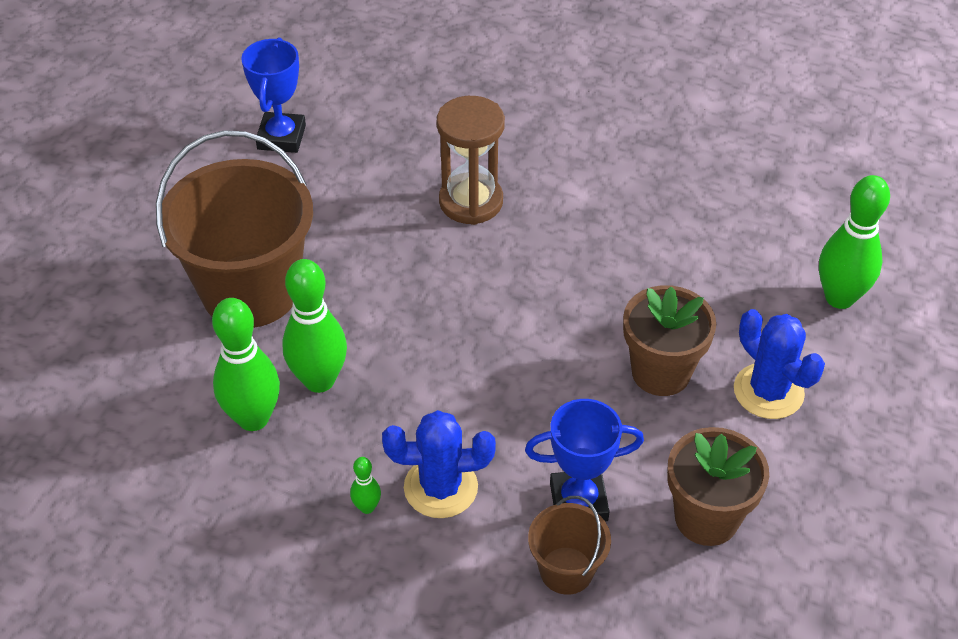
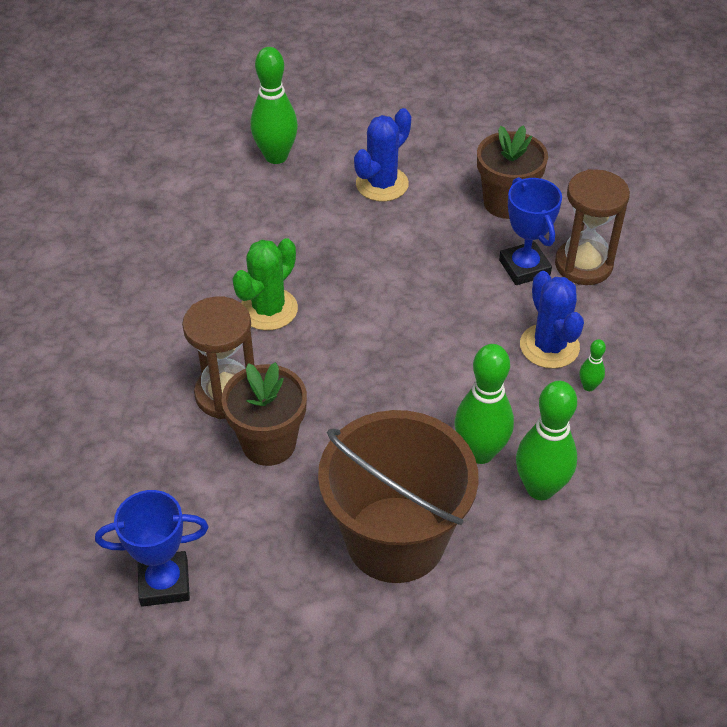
camera: 105 degrees left, 0 degrees up
(566, 570) = (583, 265): brown bucket -> brown hourglass
(577, 250) = (268, 309): none -> green cactus
(661, 372) = (386, 241): brown flower pot -> brown flower pot (269, 443)

